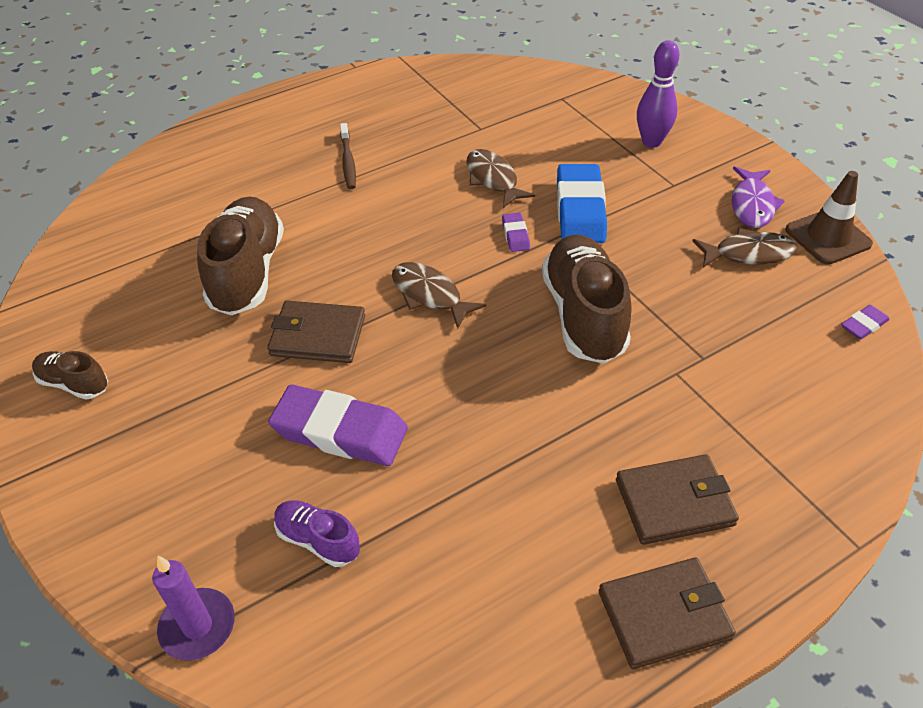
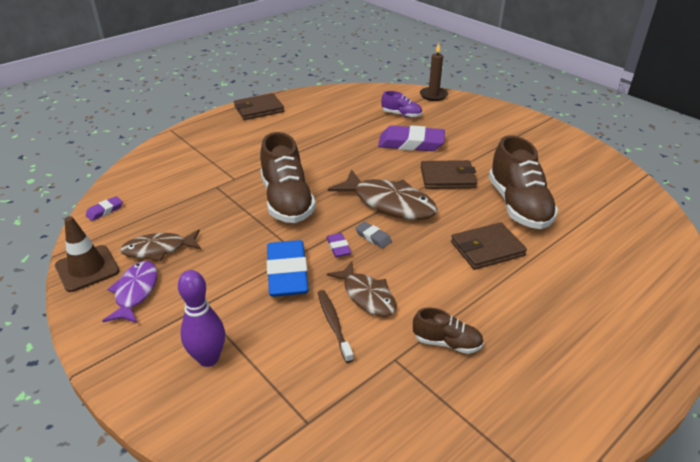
camera: 170 degrees right, 10 degrees down
(74, 384) = (561, 148): brown shoe -> brown shoe (447, 343)
(198, 626) = (433, 95): purple candle -> brown candle
(348, 162) = (508, 301): brown toothbrush -> brown toothbrush (334, 324)
(429, 295) = (389, 203): brown fish -> brown fish, size x1.59
(468, 245) = (373, 237): none -> grey eraser
(674, 502) = (247, 135): brown wallet -> brown wallet (487, 249)

